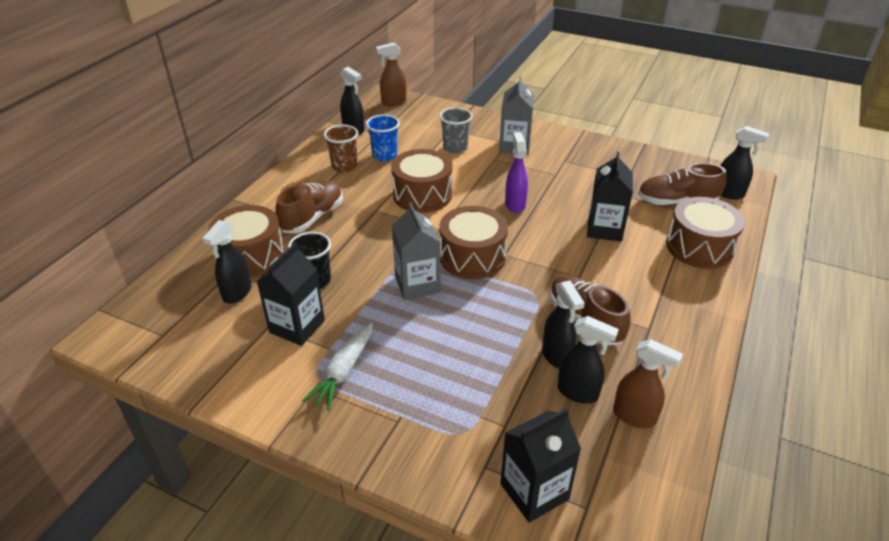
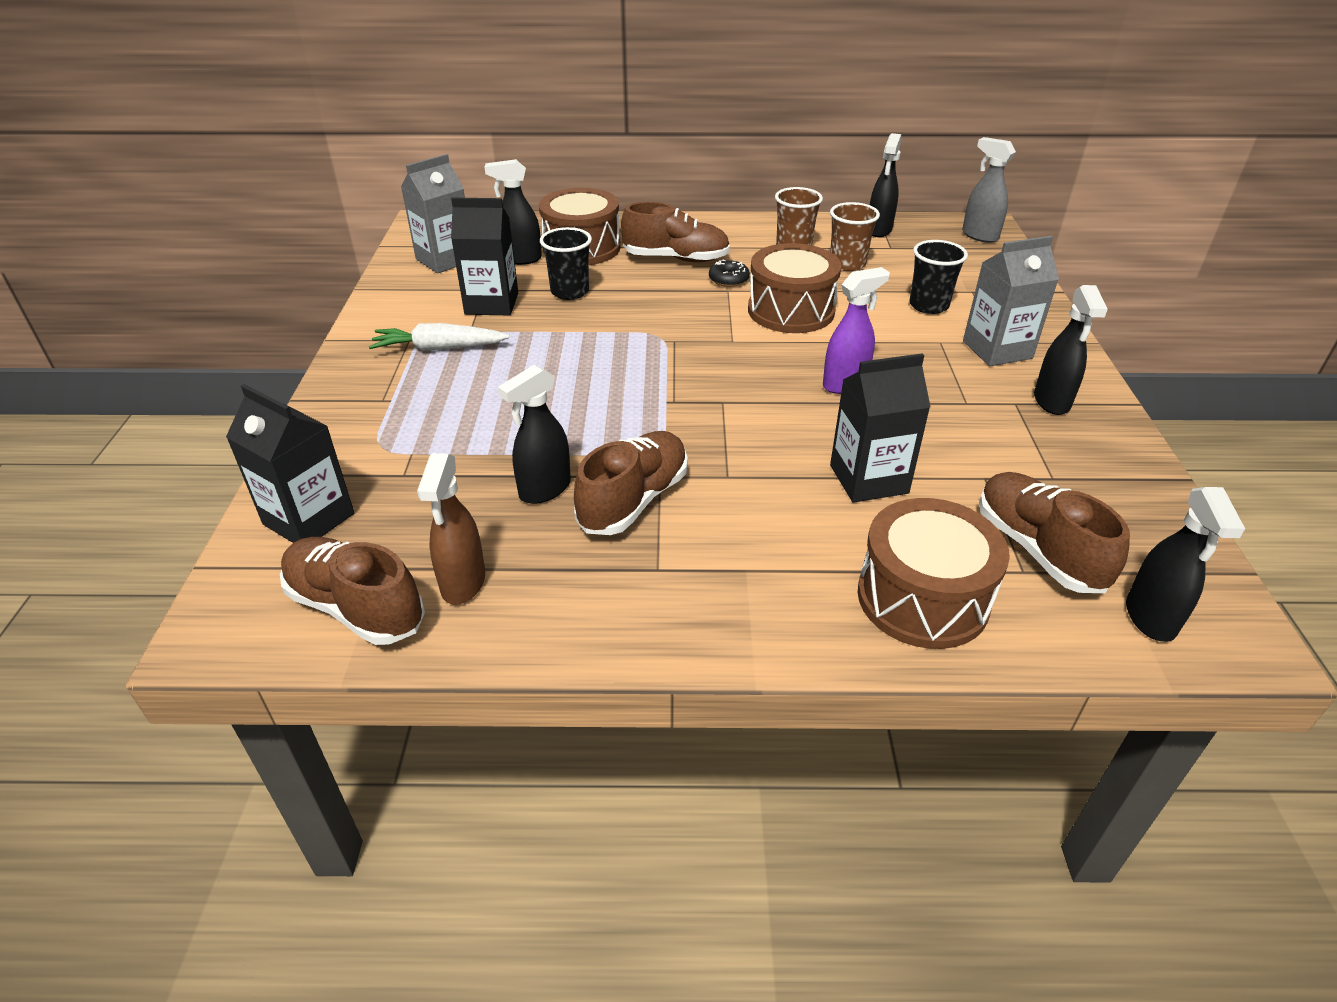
camera: 65 degrees right, 0 degrees up
(362, 205) = (728, 279): none -> black donut
(384, 155) = (847, 264): blue cup -> brown cup
(393, 102) = (979, 236): brown spray bottle -> grey spray bottle
(417, 284) = (610, 353): grey carton -> grey carton (445, 260)
(455, 148) = (928, 305): grey cup -> black cup
(472, 257) = (695, 378): brown drum -> none
(578, 392) = (485, 522): black spray bottle -> black spray bottle (1051, 402)
(641, 476) = (356, 607): none -> brown shoe

